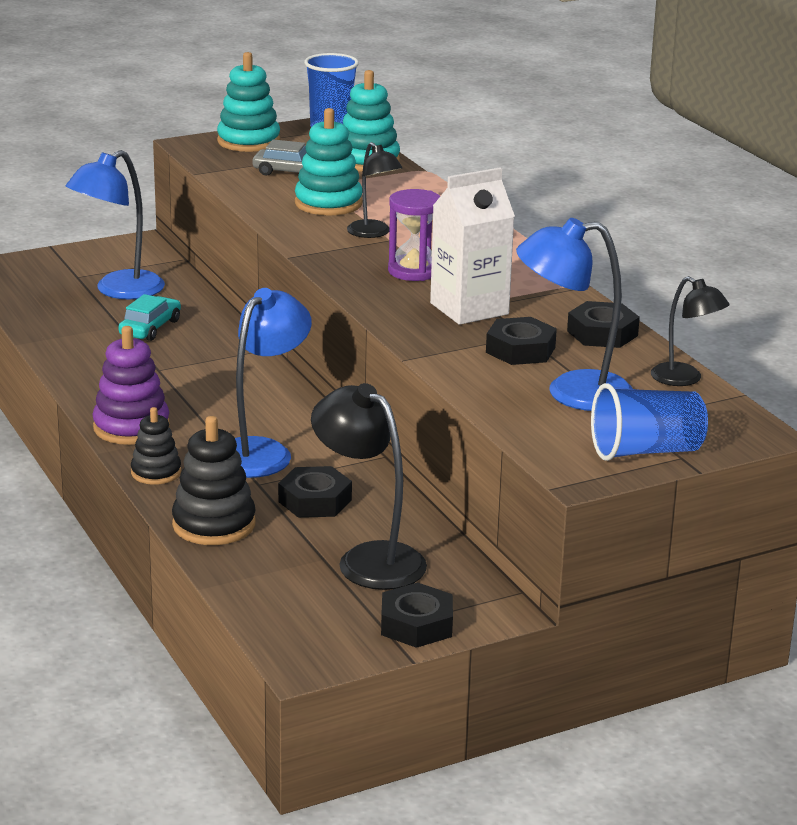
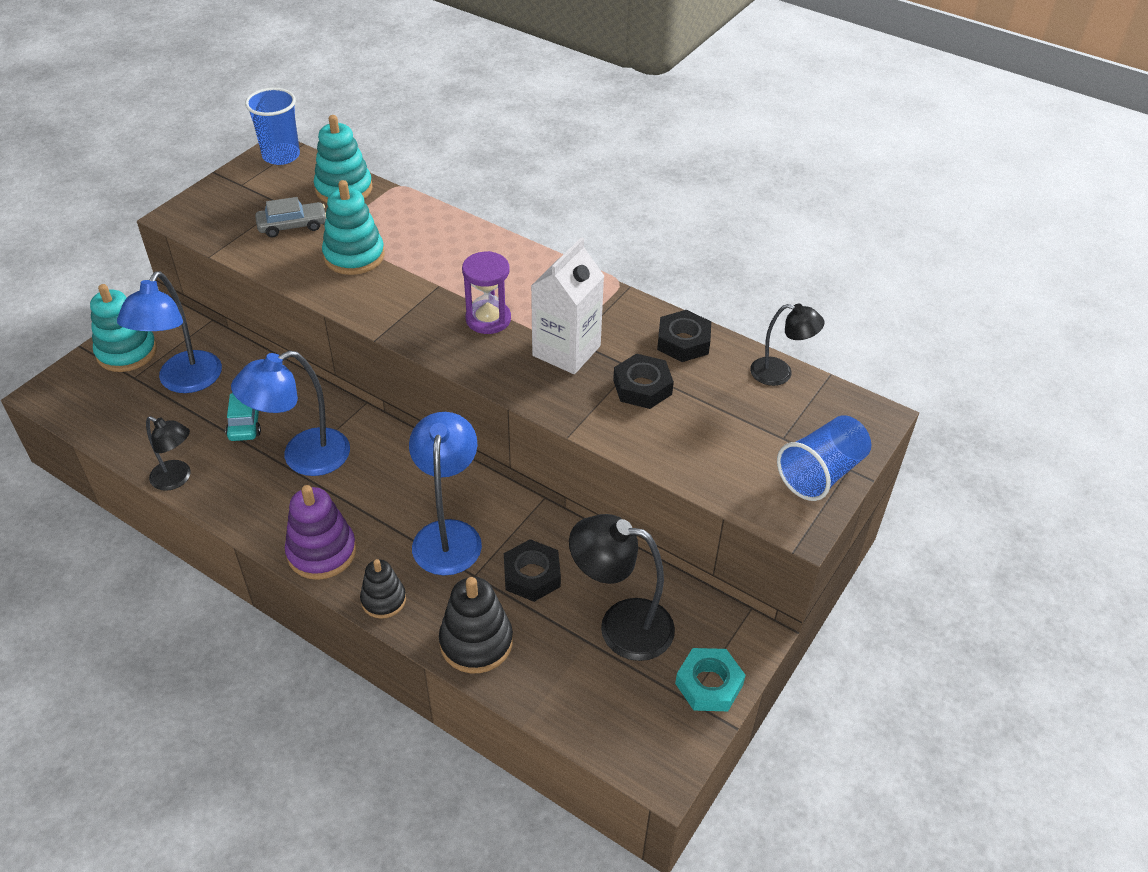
camera: 30 degrees left, 20 degrees up
(248, 141) = (224, 196): turquoise stacking toy -> turquoise stacking toy (127, 352)
(373, 233) = (420, 282): black lamp -> black lamp (177, 479)
(416, 624) = (709, 684): black nut -> turquoise nut
(571, 392) = (718, 424): blue lamp -> blue lamp (303, 458)

